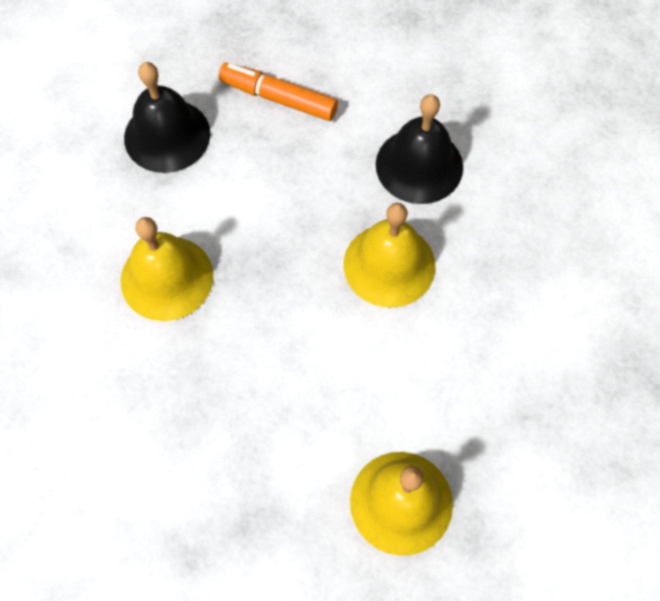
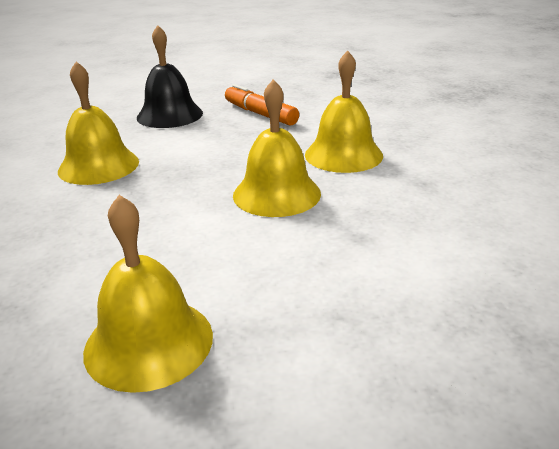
camera: 25 degrees right, 35 degrees down
(419, 165) = (343, 155): black bell -> yellow bell

